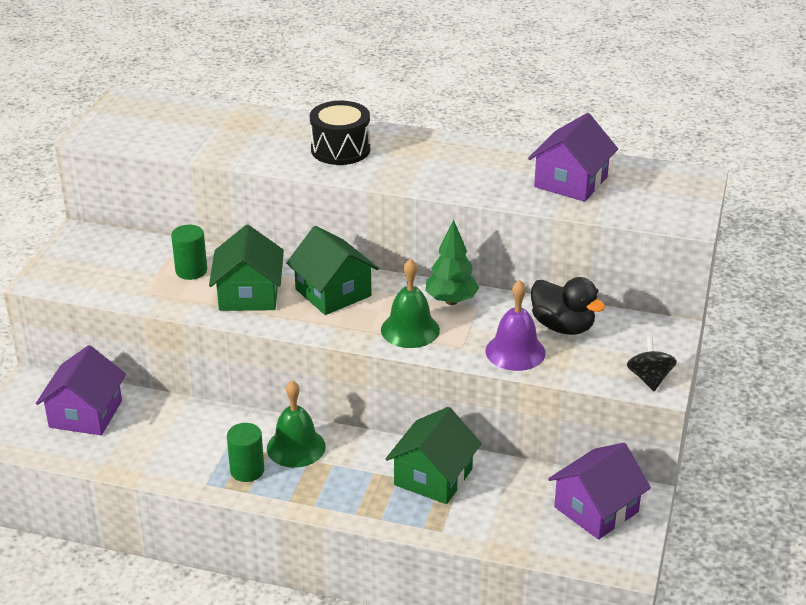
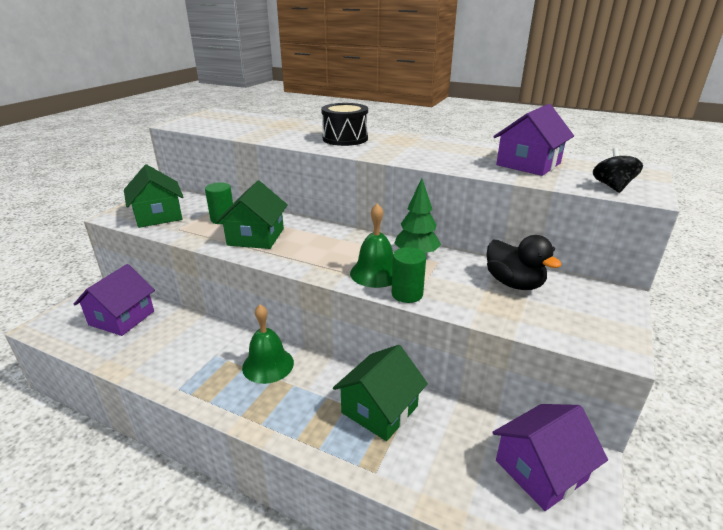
camera: 10 degrees right, 5 degrees down
(247, 470) = (218, 381): green cylinder -> green cylinder (407, 294)
(333, 293) = (321, 241): green house -> green house (158, 216)
(515, 351) = (468, 300): purple bell -> none
(649, 379) = (606, 339): black spinning top -> black spinning top (612, 187)

